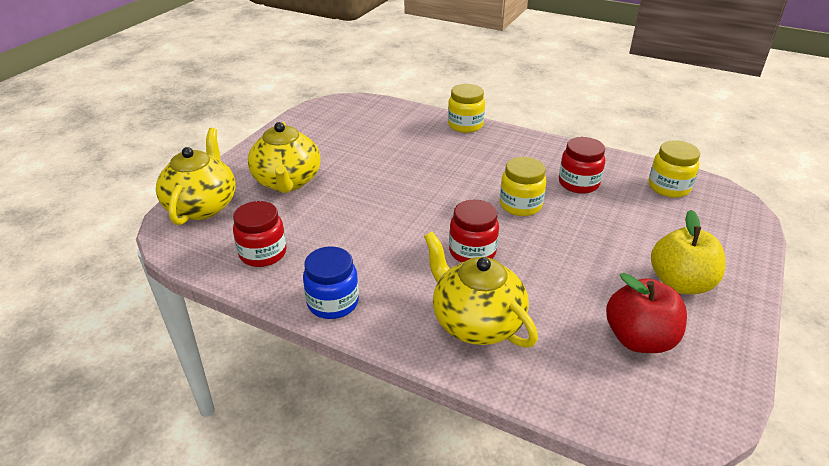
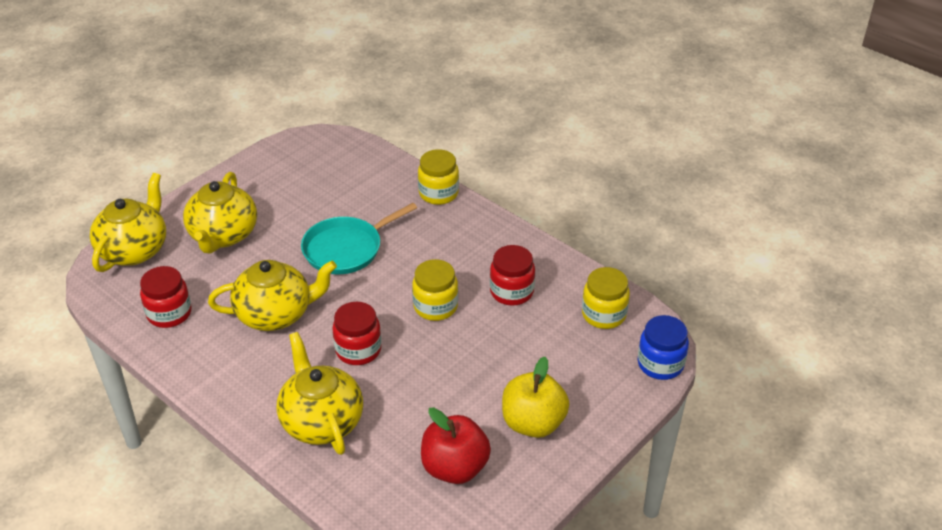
camera: 15 degrees right, 5 degrees up
(333, 303) = (209, 376): blue jar -> blue jar (660, 364)
(373, 236) = (275, 314): none -> yellow teapot
(410, 175) = (346, 249): none -> turquoise pan

